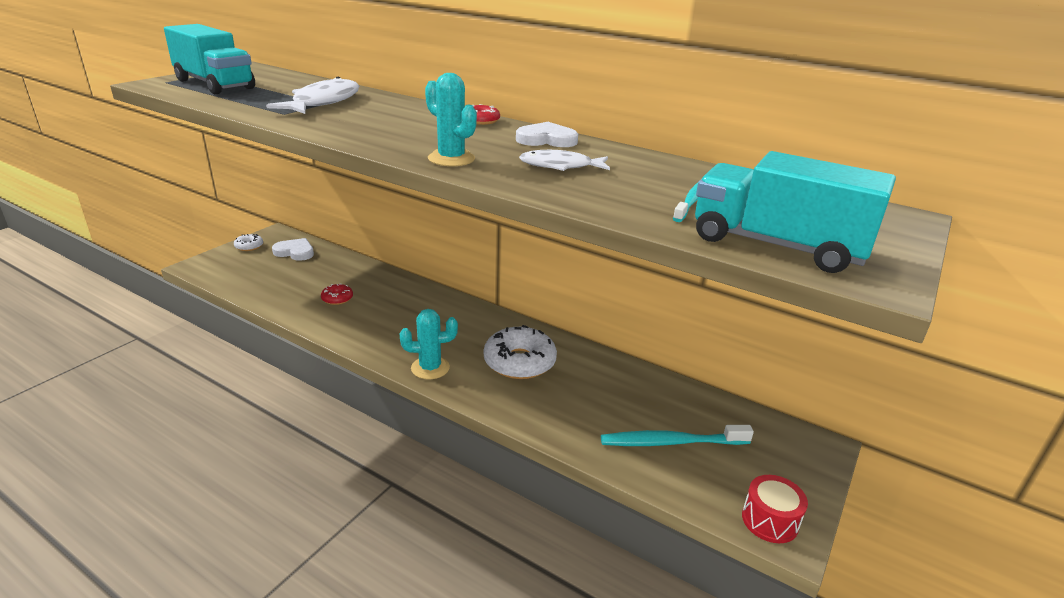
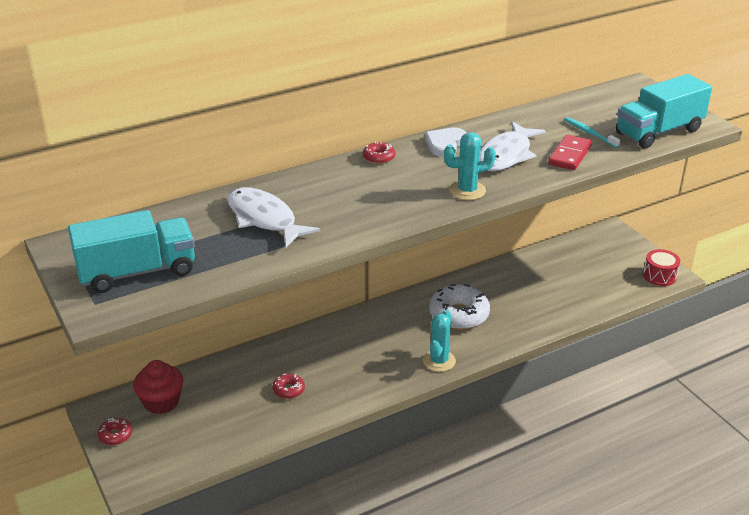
camera: 60 degrees left, 5 degrees up
(249, 246) = (115, 435): white donut -> red donut
(295, 252) = (161, 402): white heart -> red cupcake
(560, 166) = (506, 155): white fish -> white fish, size x1.57
(610, 197) = (570, 155): none -> red domino
(672, 442) = (582, 282): turquoise toothbrush -> none

